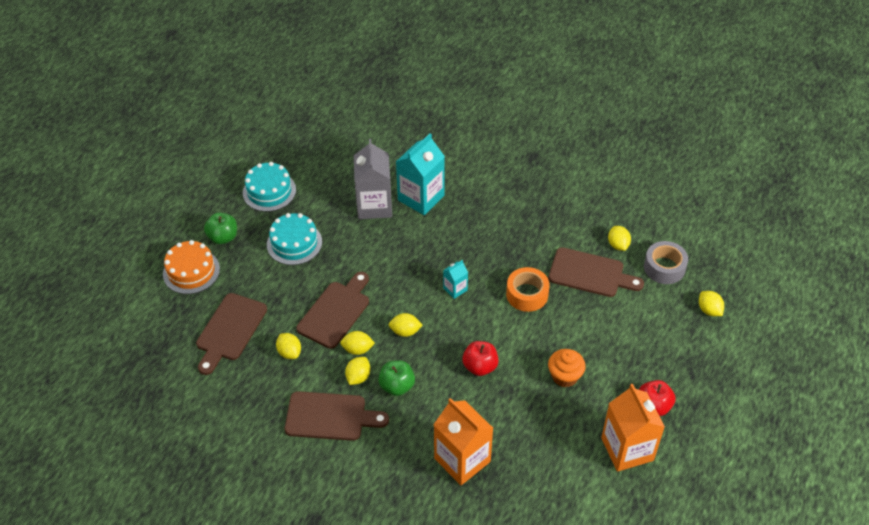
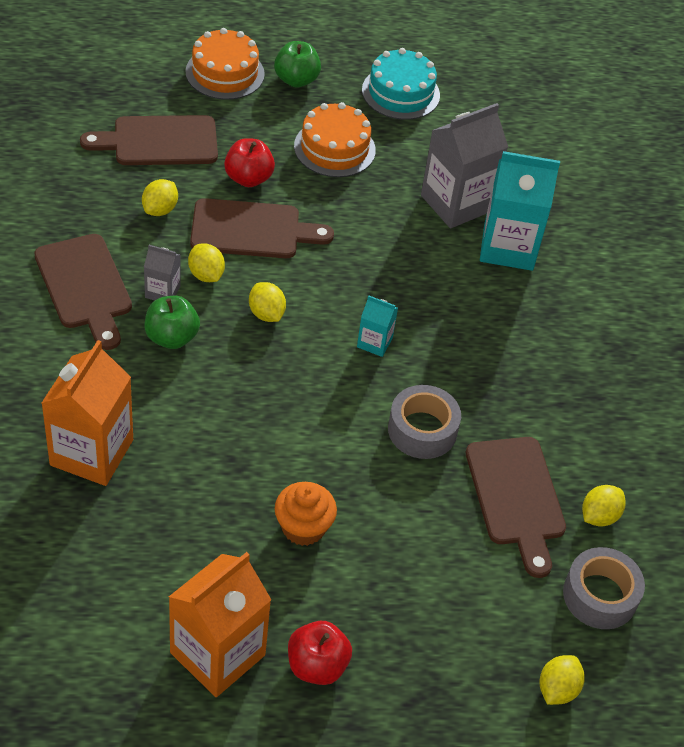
camera: 55 degrees right, 0 degrees up
(294, 243) = (334, 148): turquoise cake -> orange cake
(358, 377) = (162, 291): yellow lemon -> grey carton
(480, 367) = (258, 418): red apple -> red apple (248, 178)
(527, 294) = (422, 430): orange tape -> grey tape

